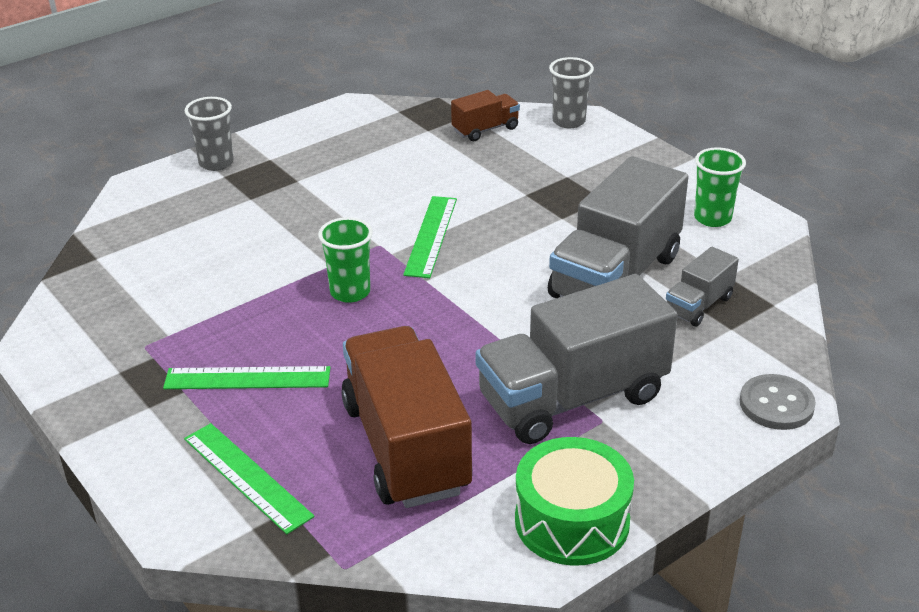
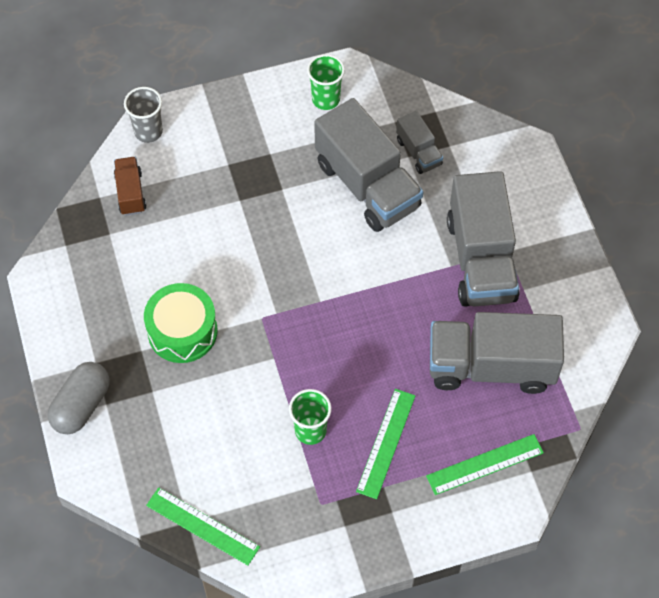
camera: 70 degrees left, 25 degrees up
(216, 163) = (81, 405): grey cup -> grey capsule
(350, 292) = (313, 353): green cup -> green cup (310, 430)
(406, 447) = (491, 366): brown truck -> grey truck
(431, 236) = (266, 280): green ruler -> green ruler (202, 526)
(572, 521) = (584, 300): green drum -> green drum (182, 331)
(776, 404) = (527, 156): grey button -> none

